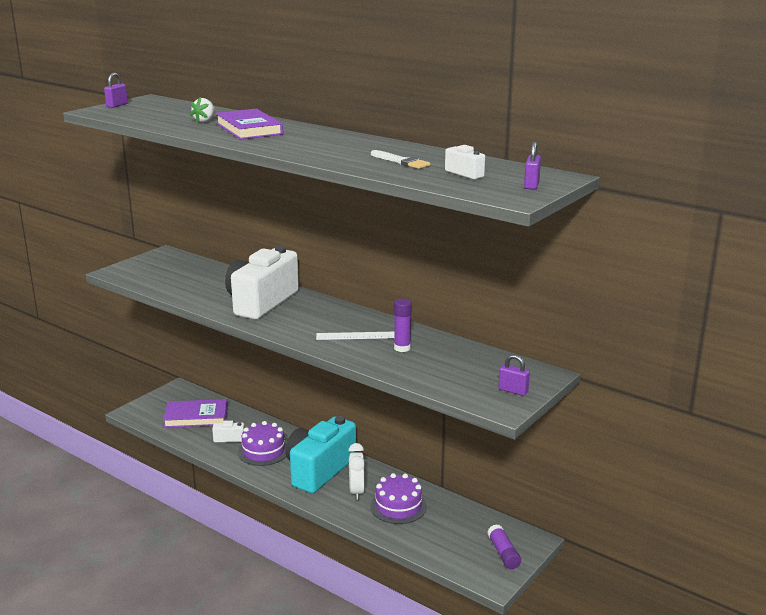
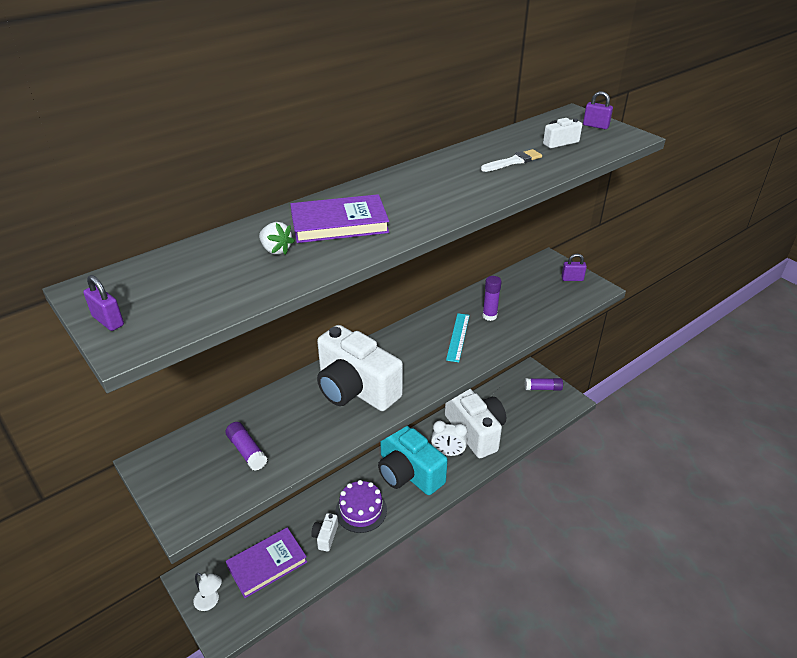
camera: 75 degrees left, 15 degrees up
(158, 401) = (210, 602): none -> white lamp
(180, 278) = (247, 451): none -> purple glue stick
(196, 417) = (267, 564): purple book -> purple book turned 45 degrees clockwise
(356, 336) = (458, 337): white ruler -> turquoise ruler
(398, 506) = (475, 431): purple cake -> white camera
(513, 391) = (572, 279): purple padlock -> purple padlock turned 45 degrees clockwise

